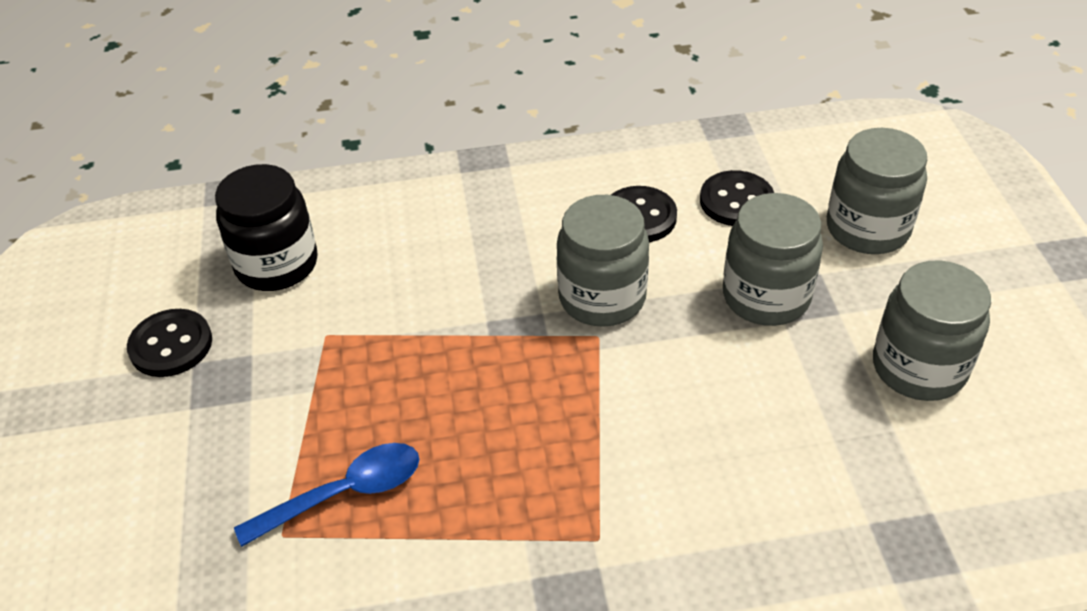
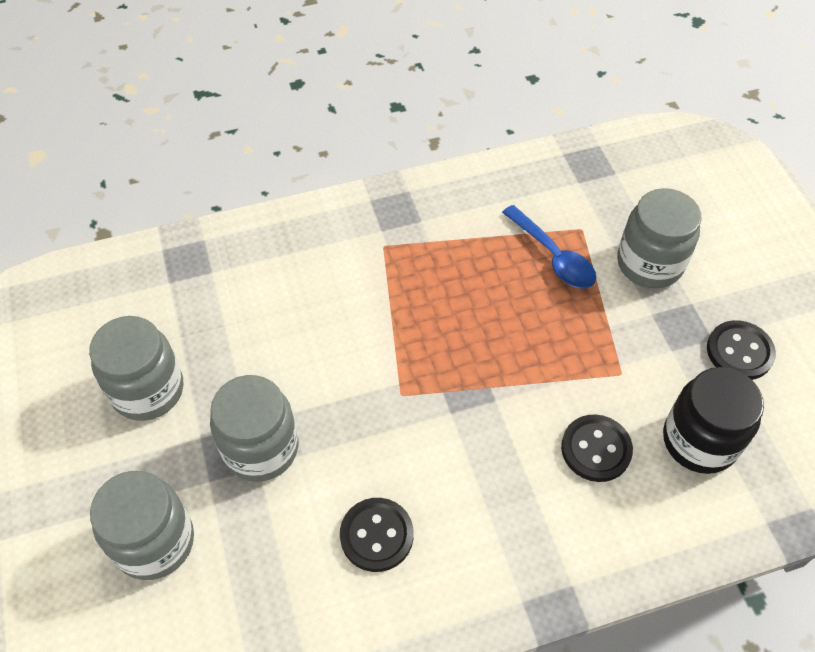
camera: 170 degrees right, 10 degrees up
(344, 493) = (553, 256): blue spoon -> blue spoon turned 90 degrees counterclockwise
(602, 298) = (402, 433): grey jar -> grey jar (649, 263)
(736, 201) = (279, 569): black button -> black button (596, 449)

